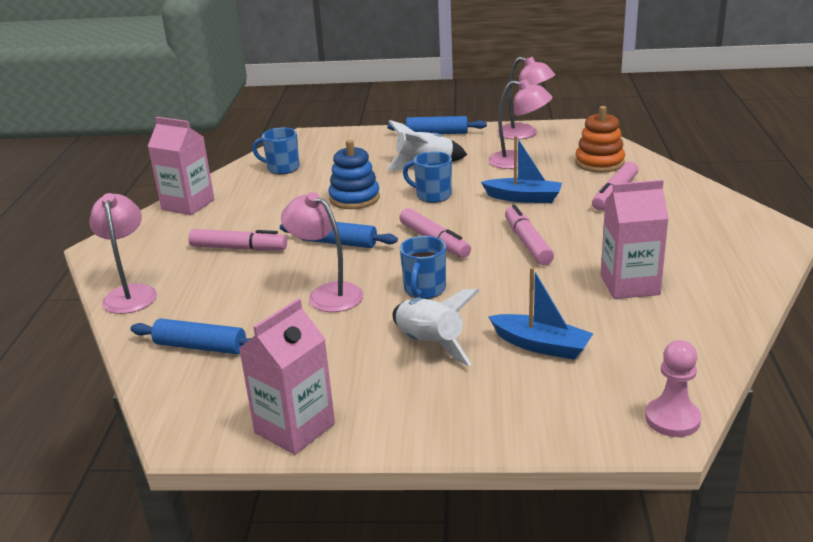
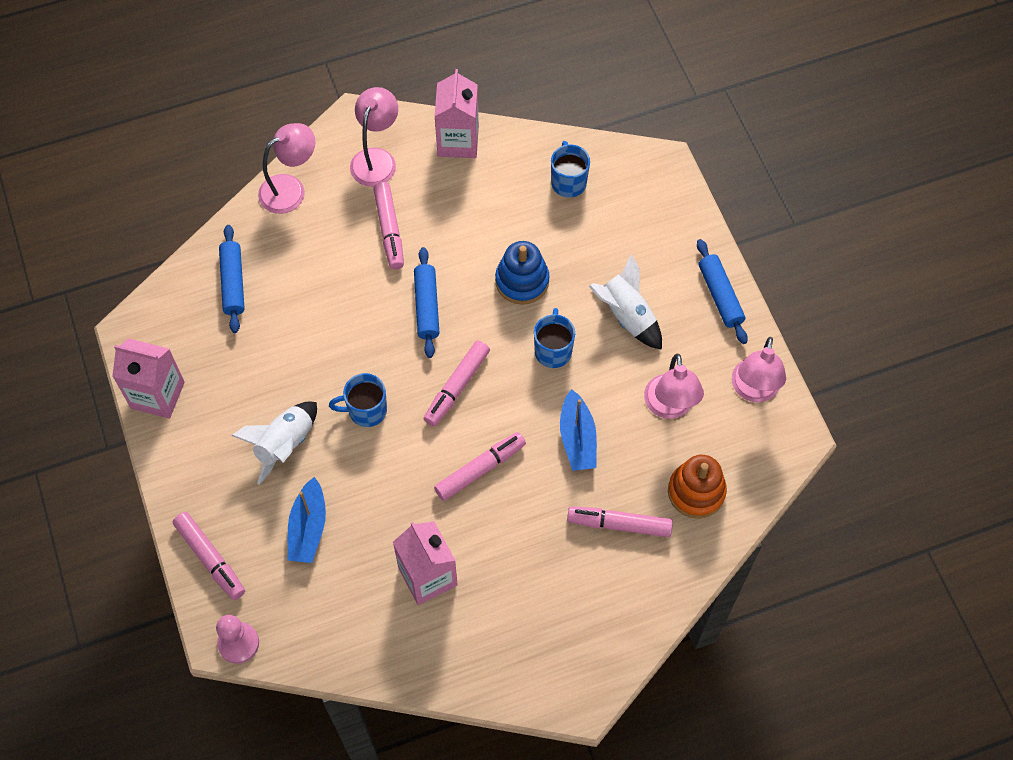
camera: 65 degrees right, 35 degrees up
(327, 294) = (336, 337): pink lamp -> pink lamp (376, 159)
(548, 422) = (210, 558): none -> pink marker

